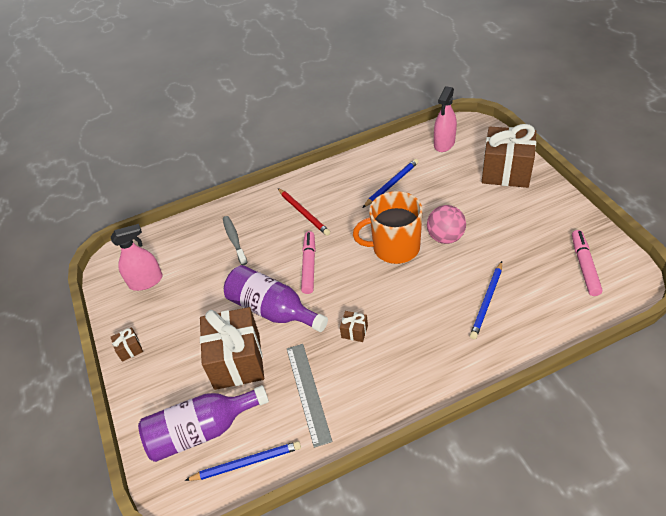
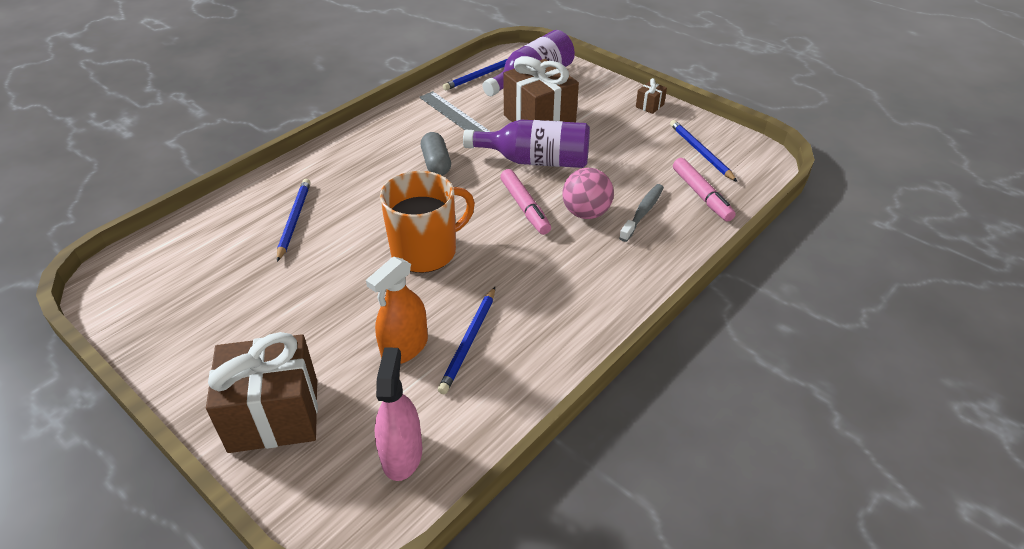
camera: 150 degrees right, 5 degrees down
(146, 281) = (700, 152): pink spray bottle -> blue pencil
(234, 239) = (642, 212): grey toothbrush -> grey toothbrush turned 105 degrees counterclockwise
(303, 213) = (578, 265): red pencil -> none
(354, 331) = (436, 163): brown gift -> grey capsule
(428, 189) = (404, 347): none -> orange spray bottle
(445, 237) = (360, 280): pink ball -> pink ball (586, 213)
(584, 266) = (165, 286): pink marker -> pink marker (701, 195)

